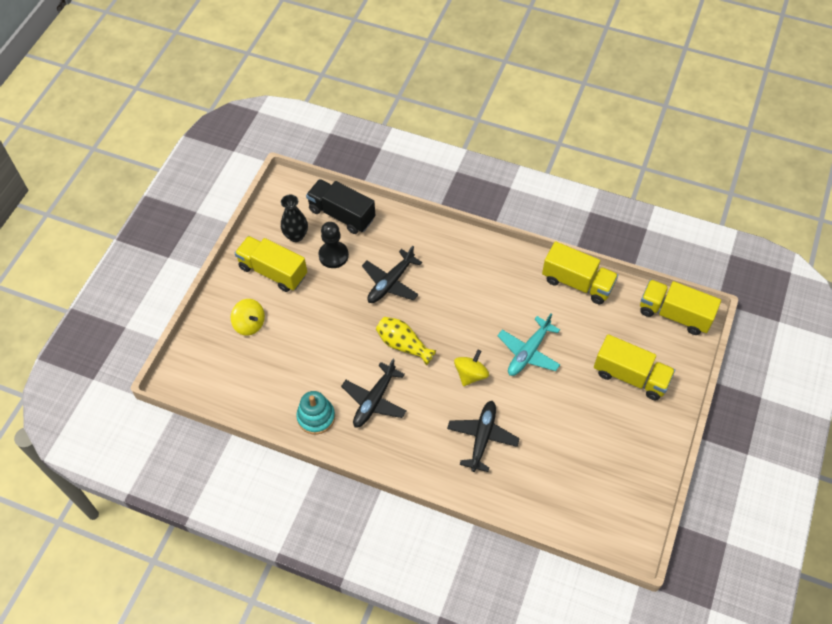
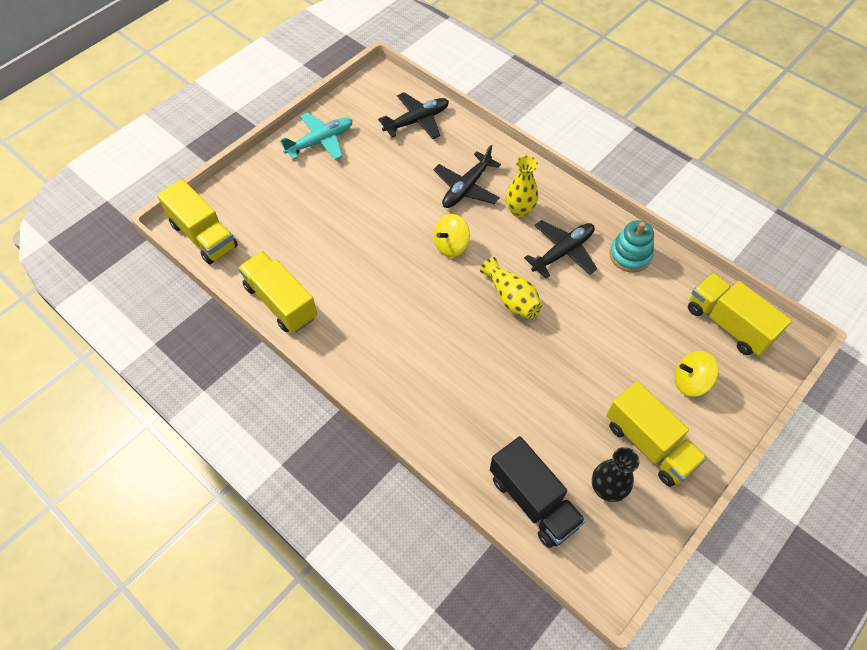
camera: 160 degrees left, 0 degrees up
(249, 324) = (690, 382): yellow spinning top -> yellow spinning top turned 60 degrees counterclockwise
(333, 255) = (562, 439): black pawn -> none
(390, 283) = (499, 376): black plane -> black plane (417, 121)
(425, 430) = (519, 210): none -> yellow vase
(528, 352) = (379, 247): turquoise plane -> turquoise plane (320, 141)
(630, 376) = (291, 194): yellow truck -> yellow truck (728, 324)

